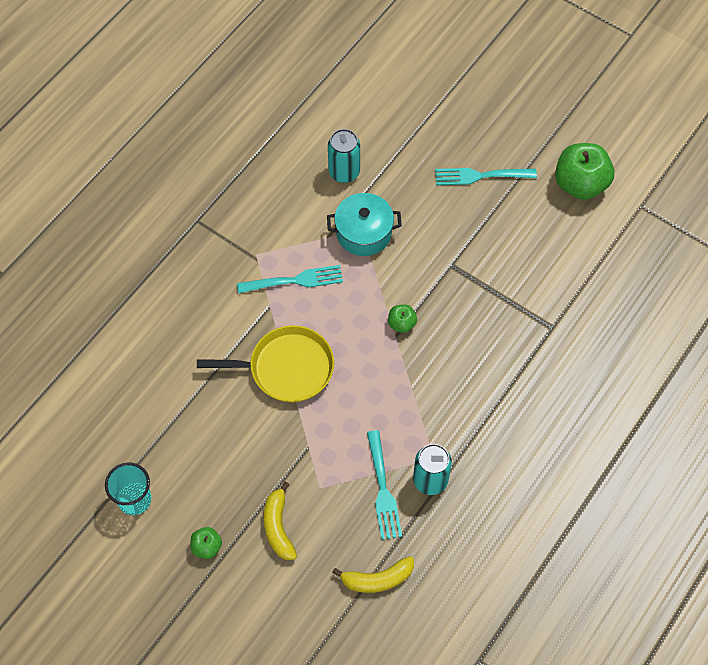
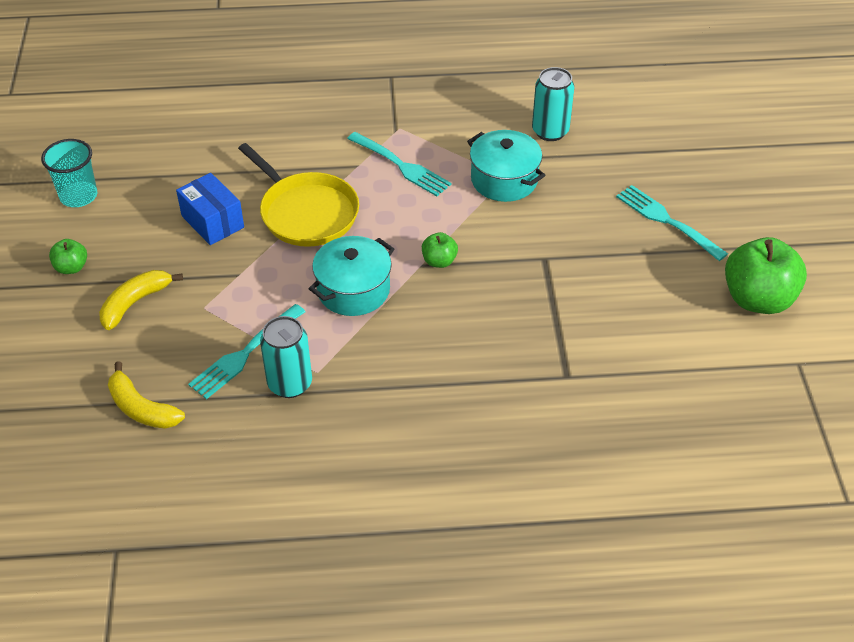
camera: 50 degrees right, 15 degrees down
(242, 430) = (212, 222): none -> blue box
(383, 390) = (353, 290): none -> turquoise pot

